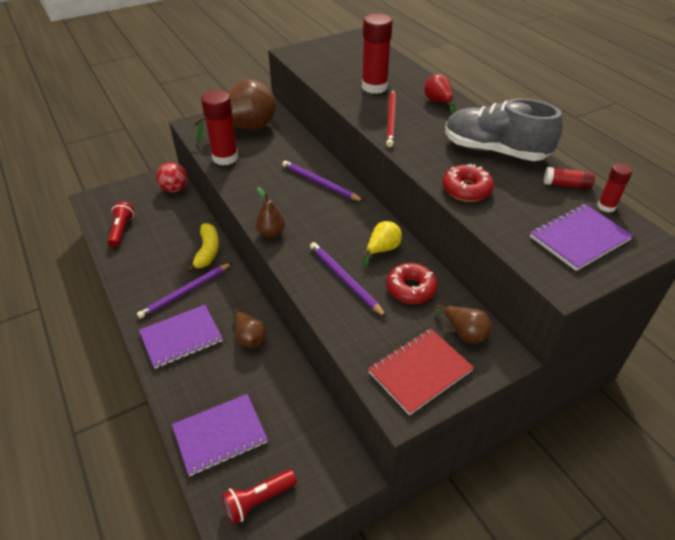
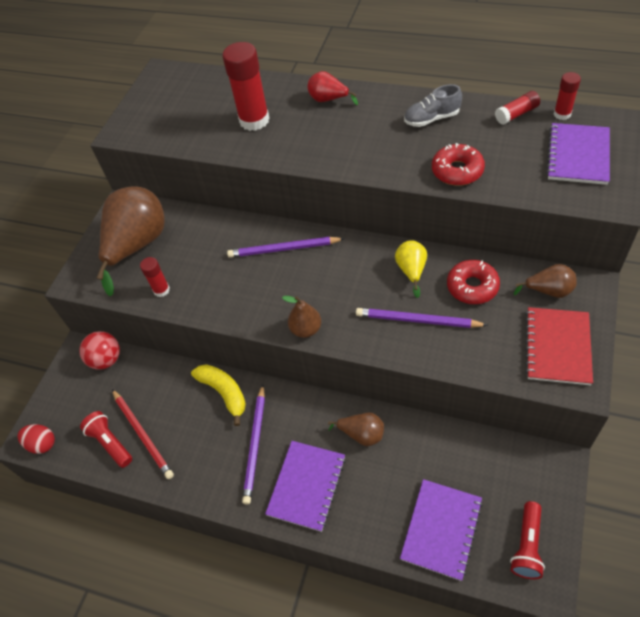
camera: 35 degrees left, 10 degrees up
(94, 205) = (42, 444): none -> red egg
(225, 158) = (161, 290): red glue stick -> red glue stick, size x0.52
(391, 119) = (314, 145): red pencil -> red pencil (142, 434)
(494, 151) = (431, 119): grey shoe -> grey shoe, size x0.53

